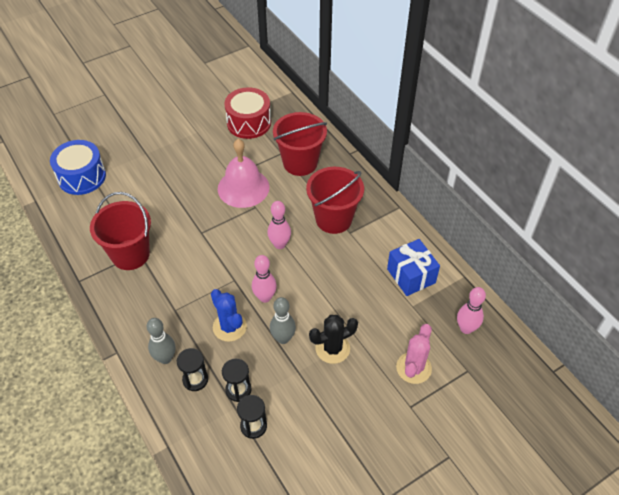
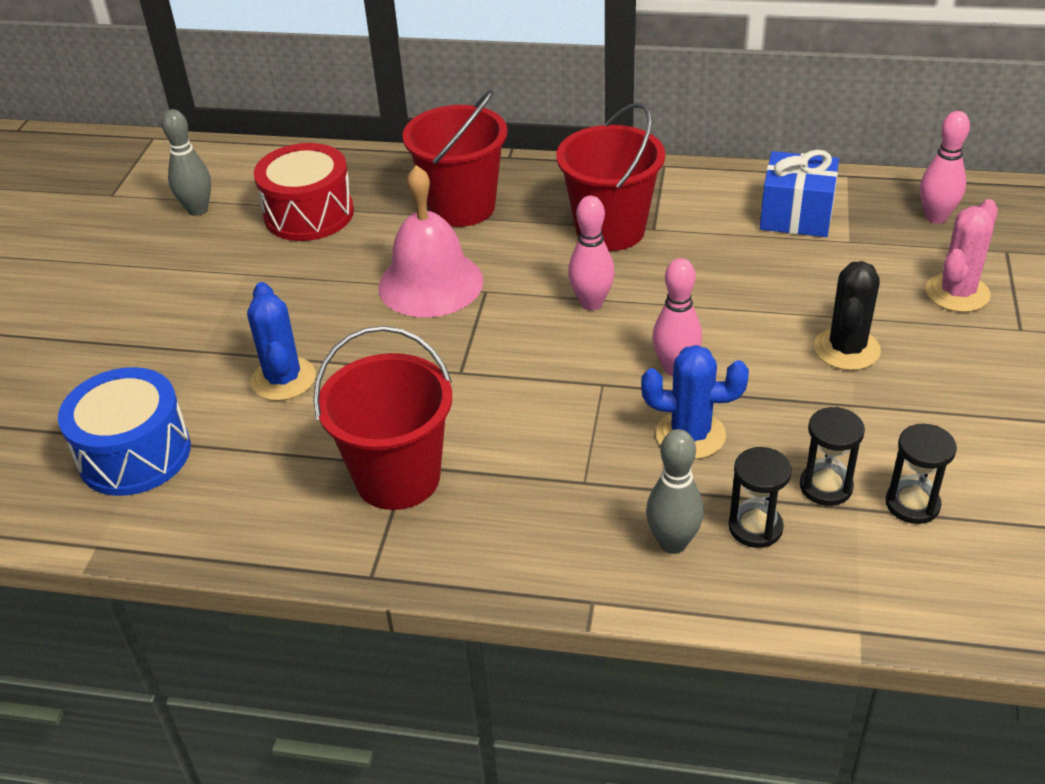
camera: 45 degrees left, 10 degrees down
(151, 186) = (283, 379): none -> blue cactus
(283, 338) = (775, 389): grey bowling pin -> grey bowling pin (197, 210)
(413, 368) = (957, 293): pink cactus -> pink cactus turned 60 degrees clockwise

